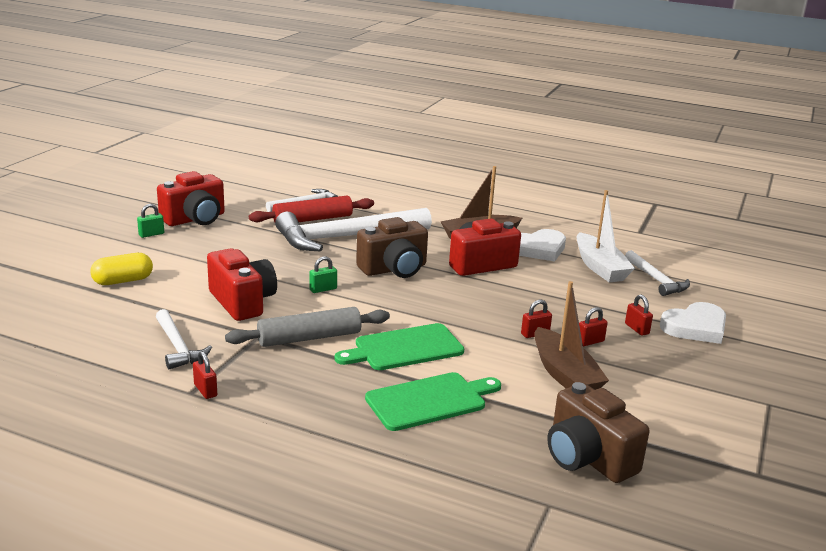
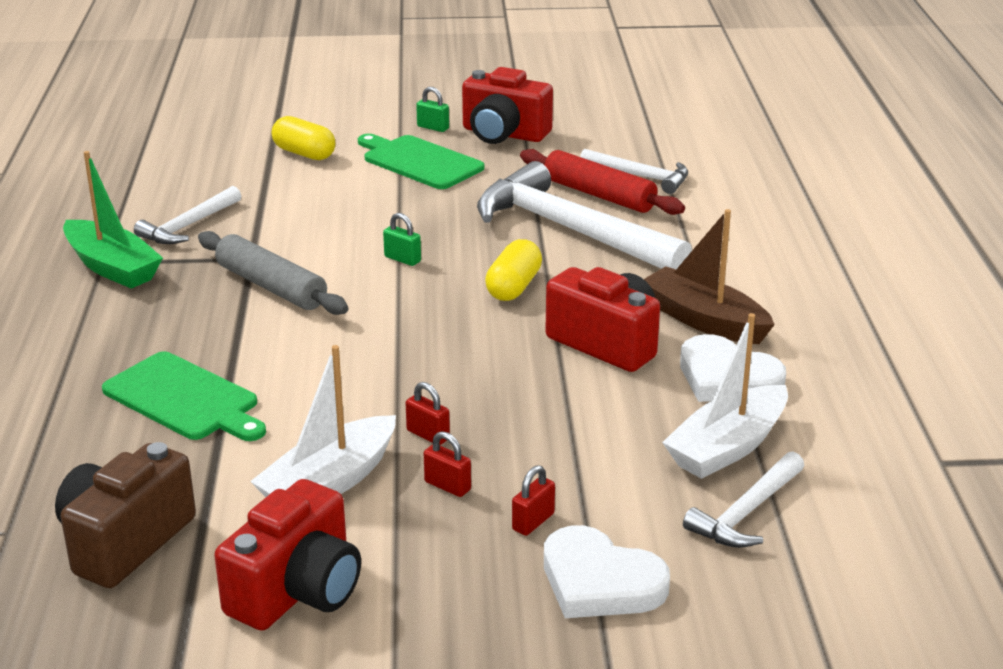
camera: 65 degrees right, 5 degrees up
(205, 390) = (112, 267): red padlock -> green boat
(242, 302) = (320, 225): red camera -> red camera (297, 591)
(394, 269) = (513, 287): brown camera -> yellow capsule
(404, 348) = (299, 350): green cutting board -> green cutting board (419, 162)
(564, 374) = (329, 482): brown boat -> white boat

